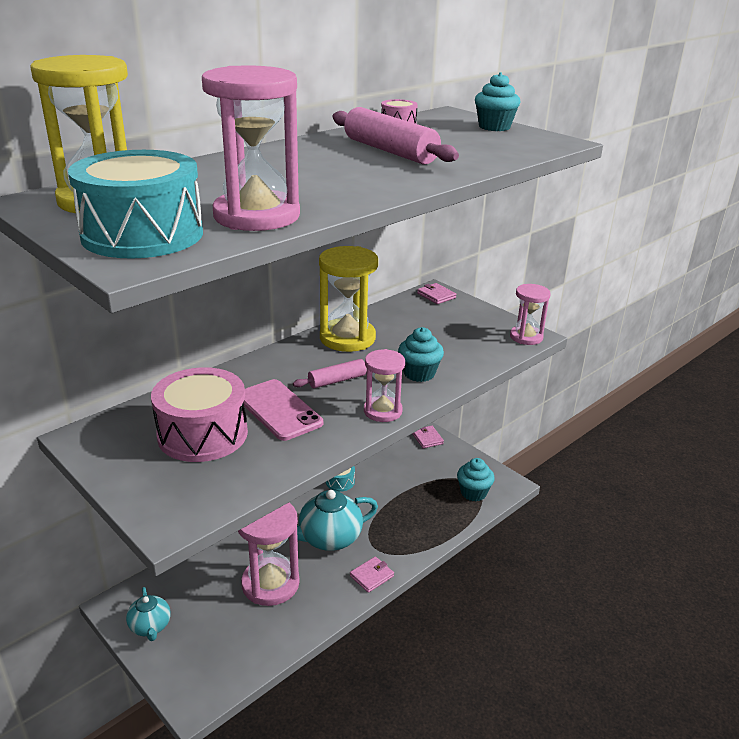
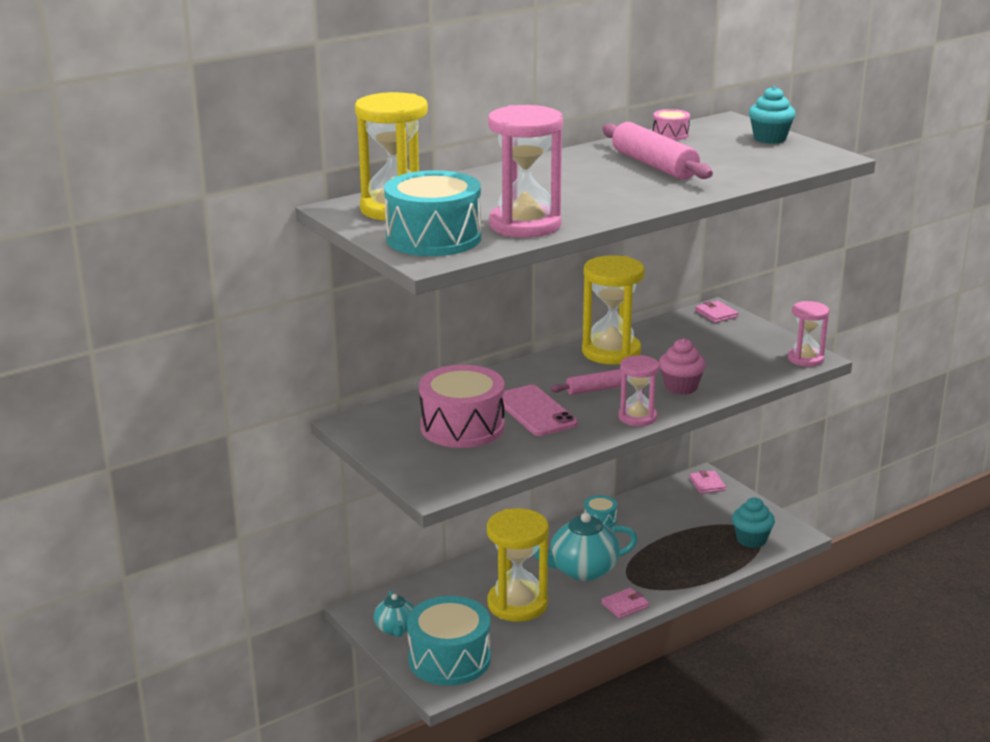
camera: 10 degrees right, 5 degrees down
(204, 660) = (449, 659): none -> turquoise drum
(270, 584) = (517, 604): pink hourglass -> yellow hourglass
(419, 373) = (681, 387): turquoise cupcake -> pink cupcake

